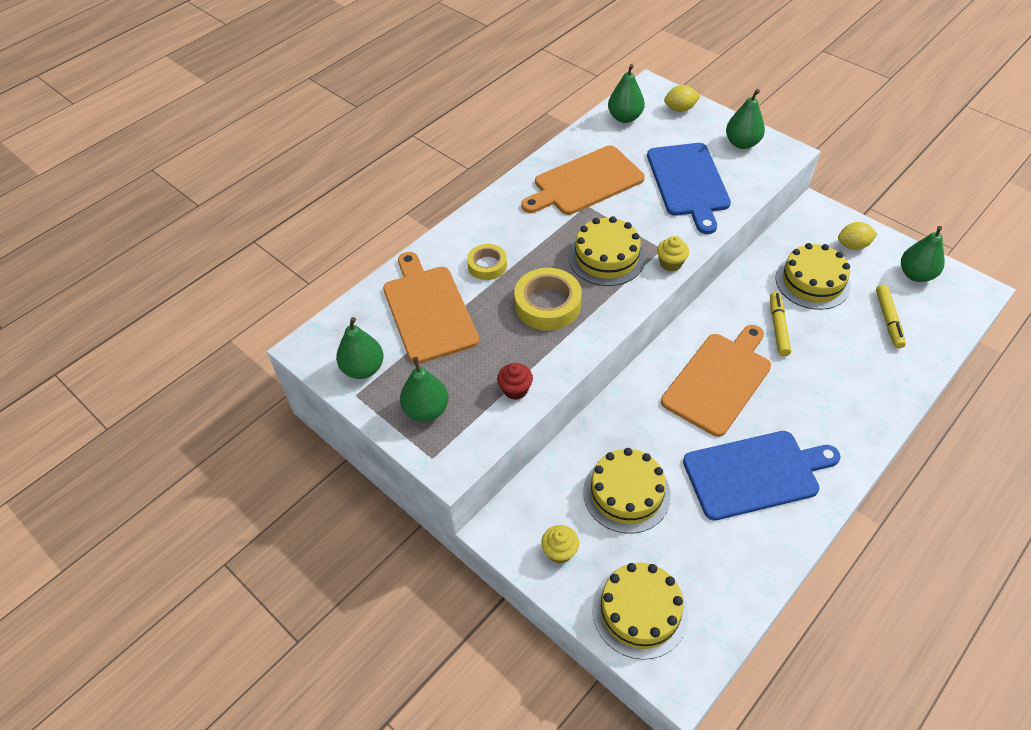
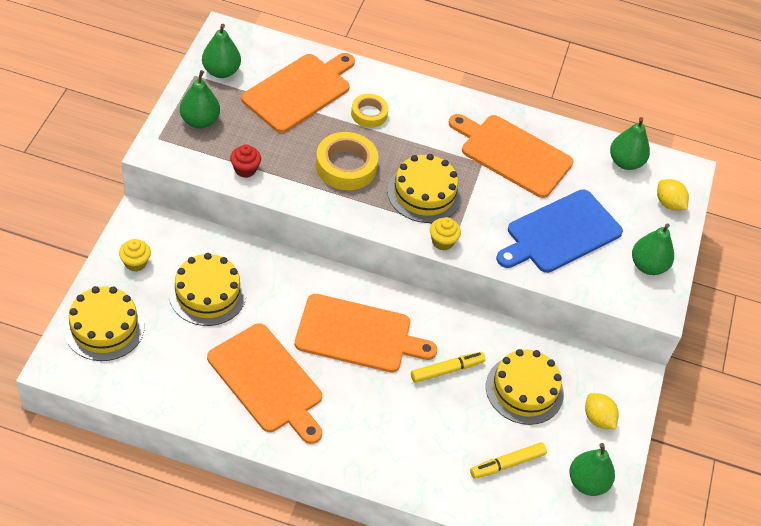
camera: 55 degrees right, 0 degrees up
(755, 473) = (267, 381): blue cutting board -> orange cutting board

